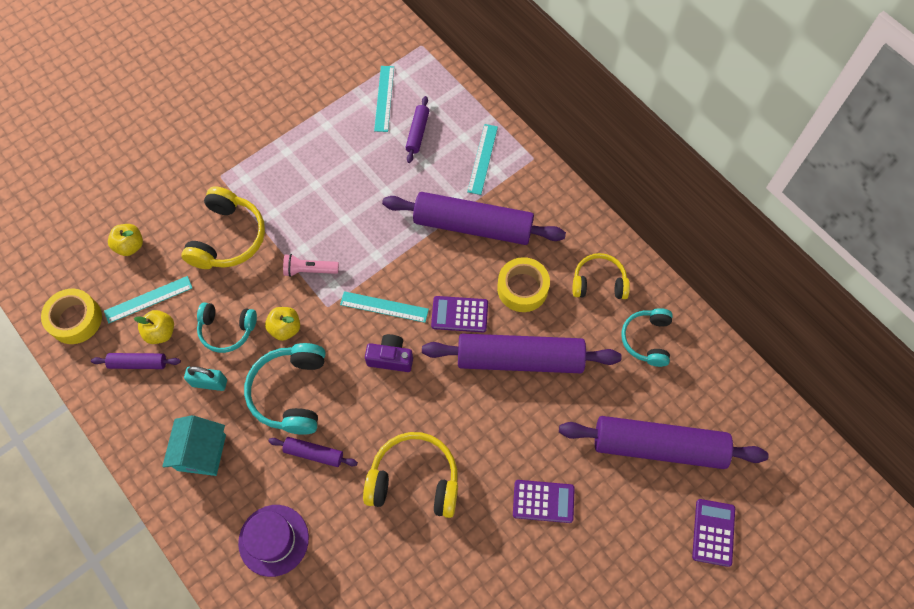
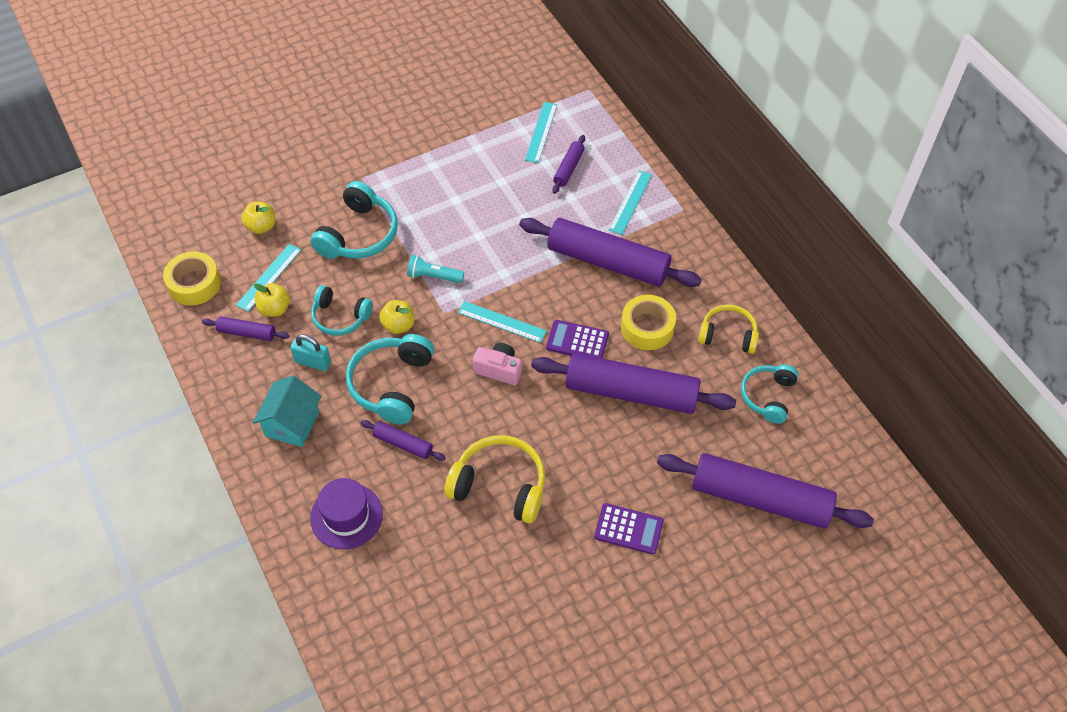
camera: 10 degrees right, 10 degrees down
(148, 299) = (269, 277): turquoise ruler -> turquoise ruler turned 45 degrees counterclockwise
(227, 238) = (358, 234): yellow headphones -> turquoise headphones
(309, 270) = (433, 276): pink flashlight -> turquoise flashlight
(390, 358) = (499, 369): purple camera -> pink camera
(713, 532) = (802, 590): purple calculator -> none

